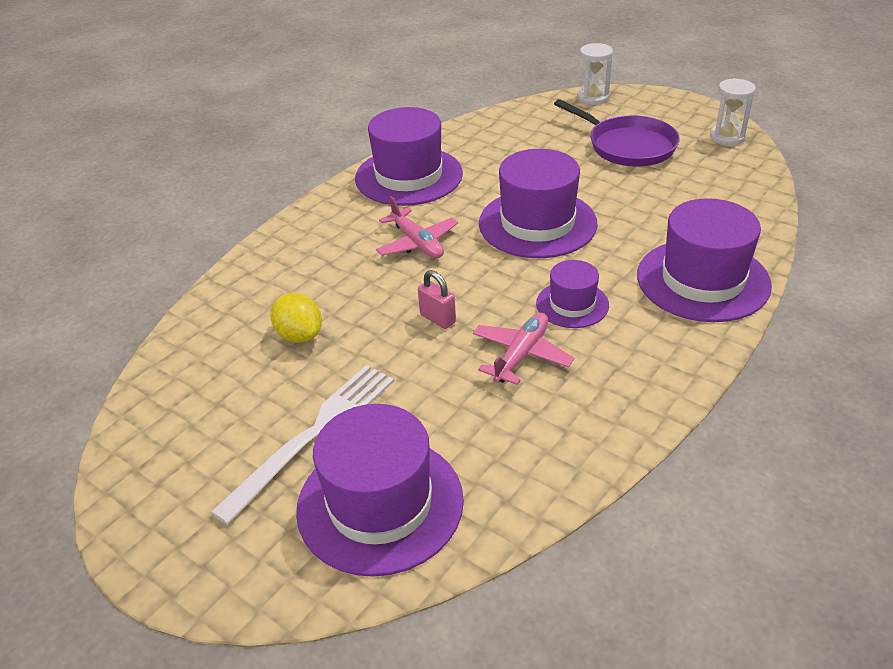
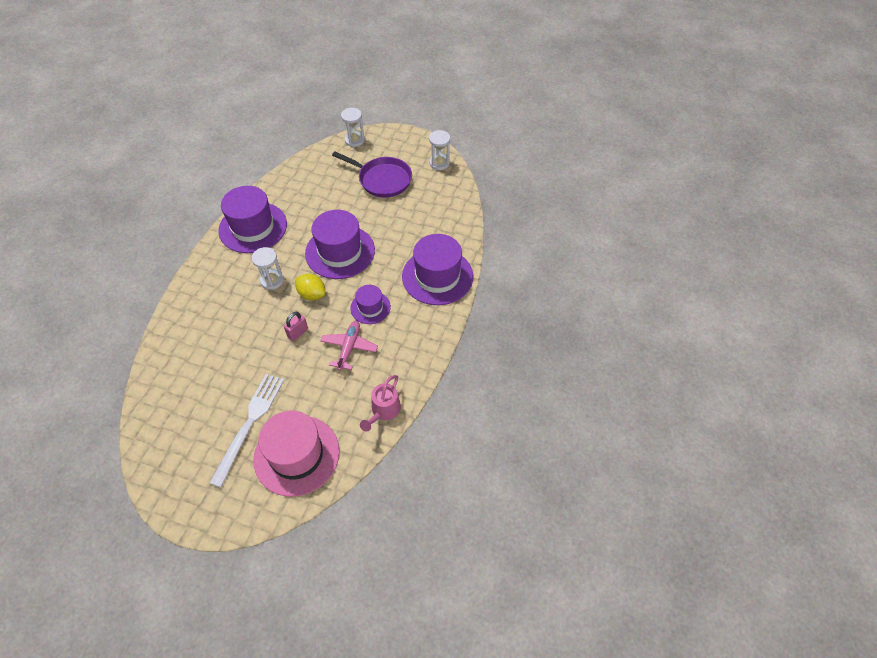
camera: 20 degrees left, 15 degrees up
(299, 335) = (221, 361): yellow lemon -> yellow lemon (312, 294)
(380, 504) = (296, 455): purple hat -> pink hat
(417, 243) = (272, 280): pink plane -> white hourglass
(437, 318) = (298, 333): pink padlock -> pink padlock turned 75 degrees counterclockwise
(562, 467) = (383, 411): none -> pink watering can

